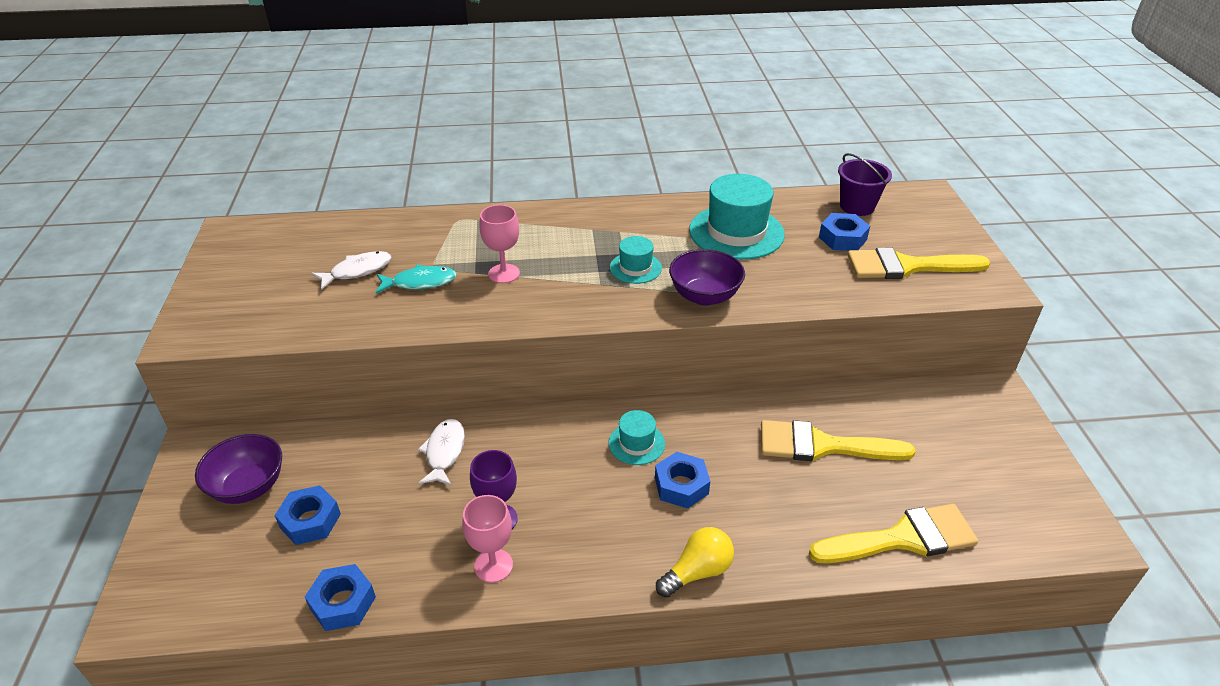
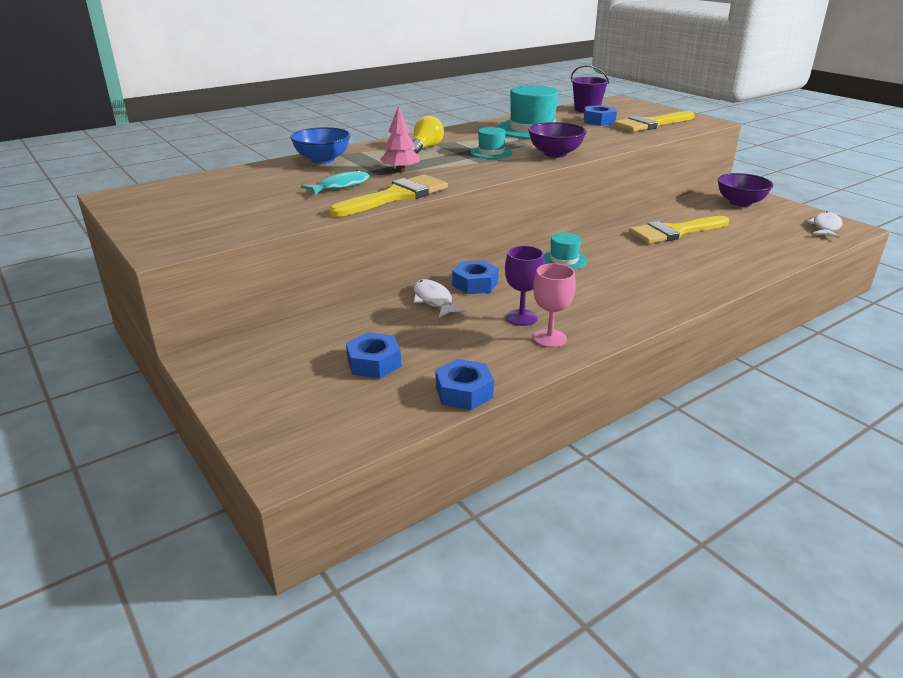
camera: 30 degrees left, 10 degrees down
(248, 487) = (290, 363): purple bowl -> purple bowl (740, 203)
(357, 271) = (277, 191): white fish -> white fish (825, 227)
(452, 226) = (322, 160): none -> blue bowl
(504, 273) = (400, 171): pink goblet -> pink tree
(681, 485) = (618, 269): blue nut -> blue nut (475, 284)
(697, 571) = (682, 299): yellow light bulb -> yellow light bulb (425, 148)
(902, 538) = (769, 253): yellow brush -> yellow brush (396, 196)

